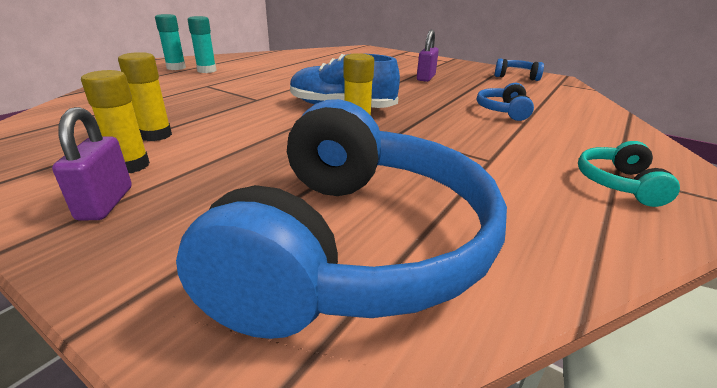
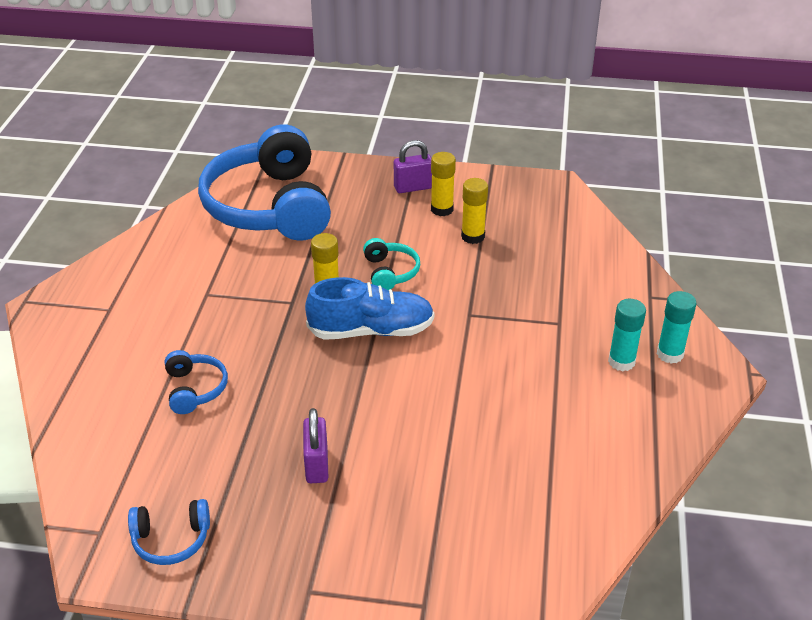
camera: 155 degrees right, 10 degrees up
(105, 203) = (413, 187): purple padlock -> purple padlock turned 75 degrees counterclockwise
(618, 184) = (113, 297): turquoise headphones -> turquoise headphones (390, 272)

